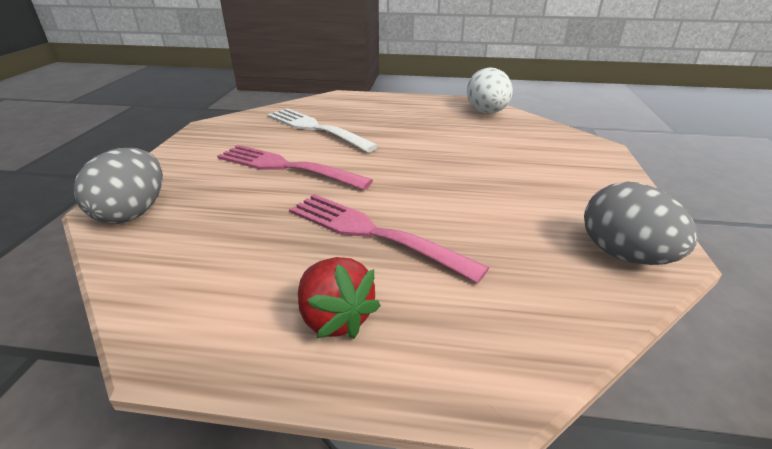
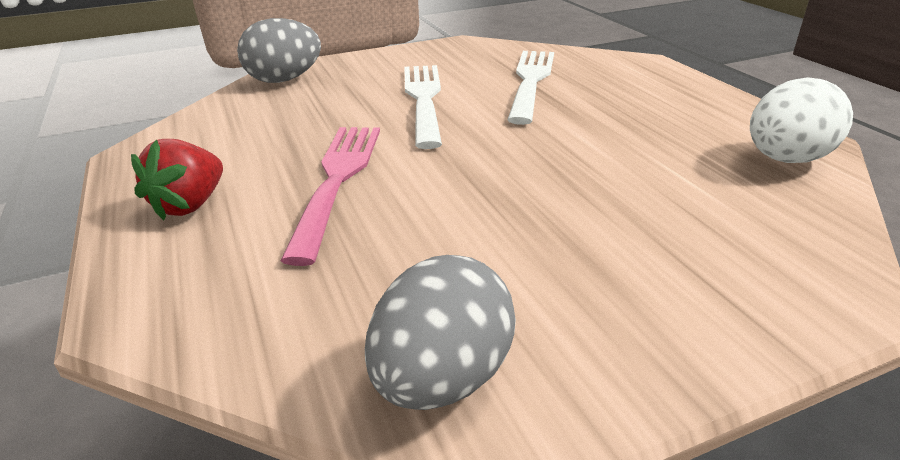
camera: 60 degrees right, 0 degrees up
(286, 167) = (424, 99): pink fork -> white fork

